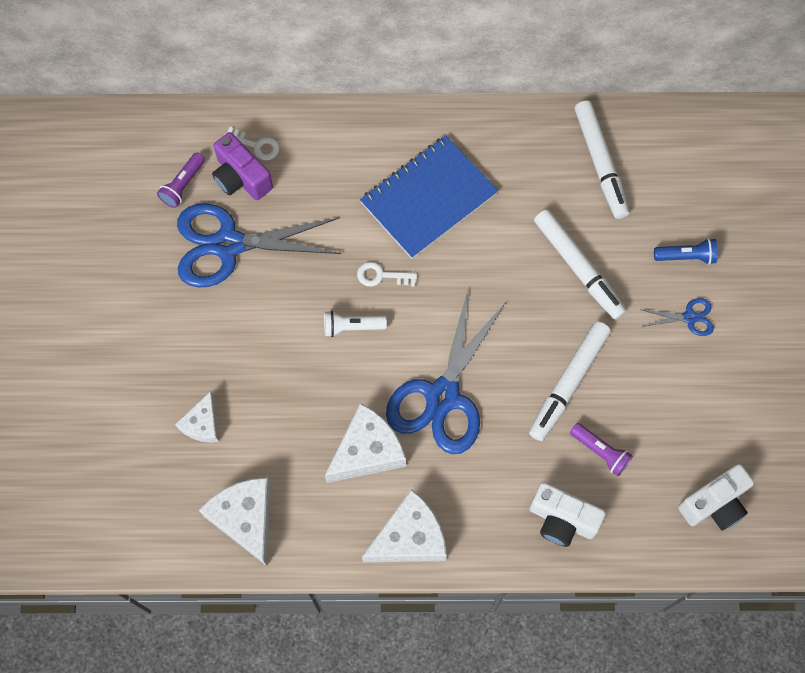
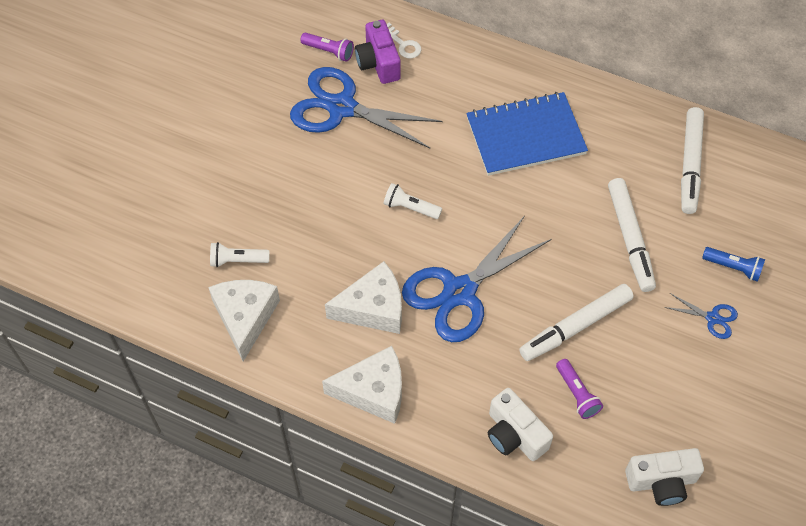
camera: 25 degrees right, 10 degrees down
(183, 185) = (329, 51): purple flashlight -> purple flashlight turned 120 degrees counterclockwise
(203, 424) = (249, 231): white cheese -> none
(206, 461) = (237, 260): none -> white flashlight
(381, 276) = (455, 178): white key -> none

